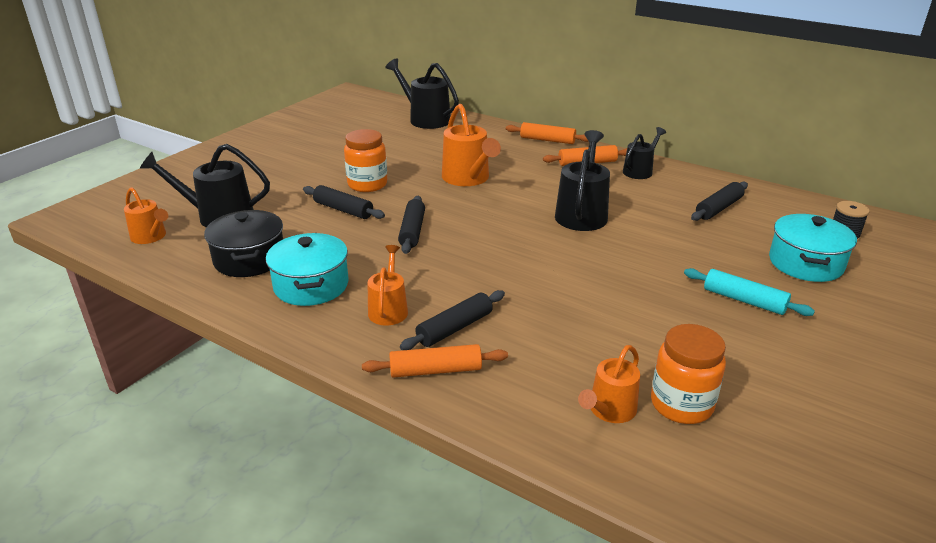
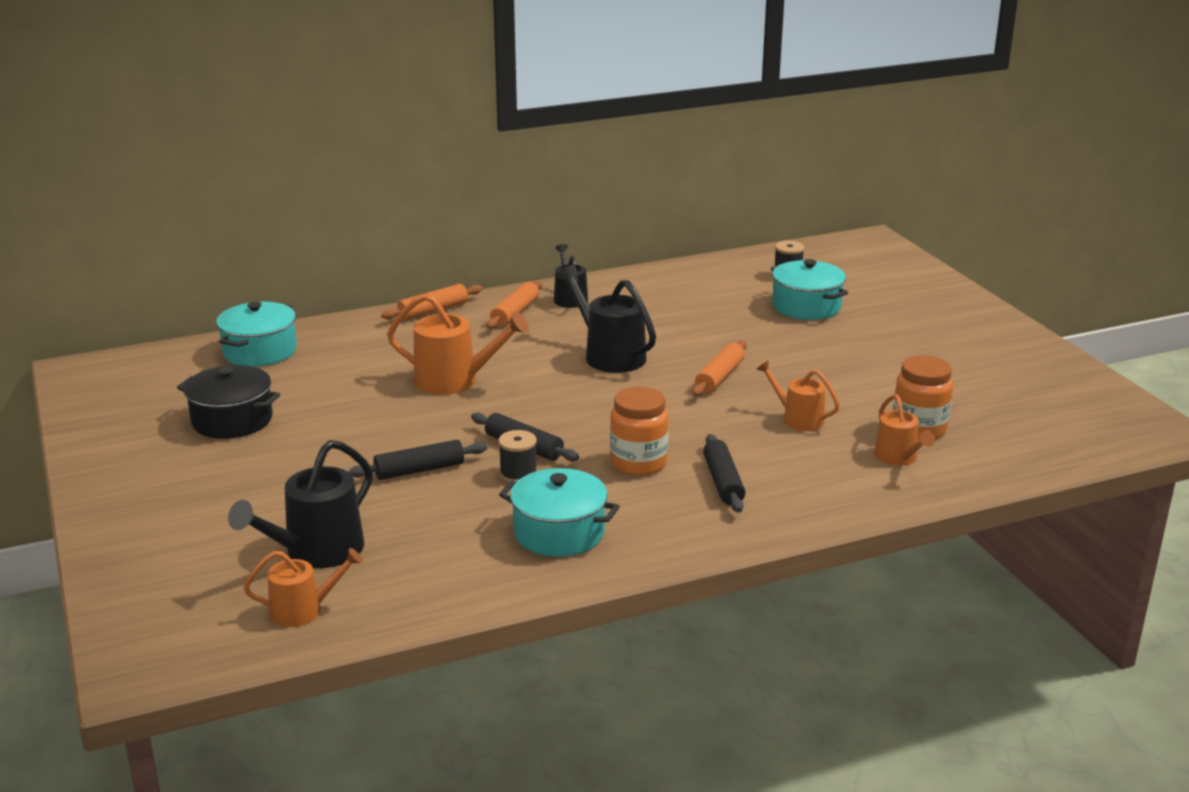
camera: 55 degrees left, 5 degrees down
(249, 259) = (454, 555): black pot -> black pot (232, 420)
(367, 184) = (379, 438): orange jar -> orange jar (638, 463)
(374, 242) = (518, 474): none -> black spool
(388, 309) = (654, 504): orange watering can -> orange watering can (798, 419)
(425, 119) = (260, 351): black watering can -> turquoise pot
(435, 370) = (774, 511): orange rolling pin -> orange rolling pin (719, 377)
(718, 208) = (684, 297): black rolling pin -> none
(744, 300) = (825, 351): turquoise rolling pin -> none

